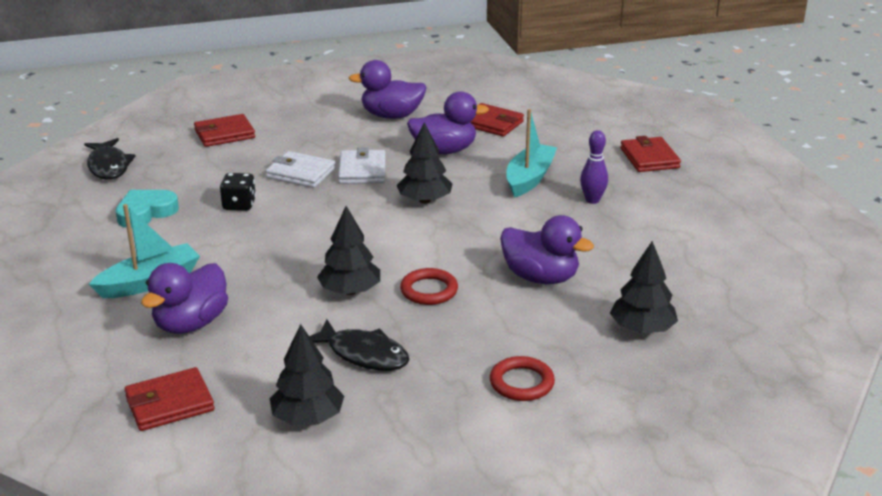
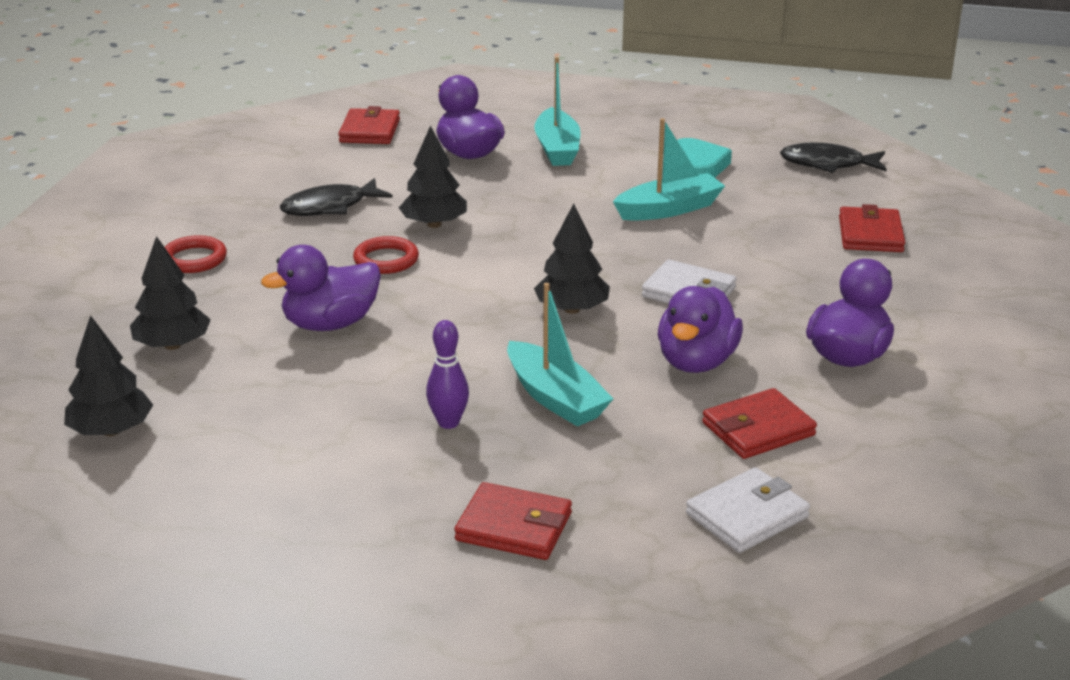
camera: 120 degrees right, 0 degrees up
(239, 205) = (669, 209): black dice -> turquoise boat
(301, 173) = (716, 255): white wallet -> white wallet (747, 515)
(308, 418) = (282, 170): black tree -> black tree (111, 431)

